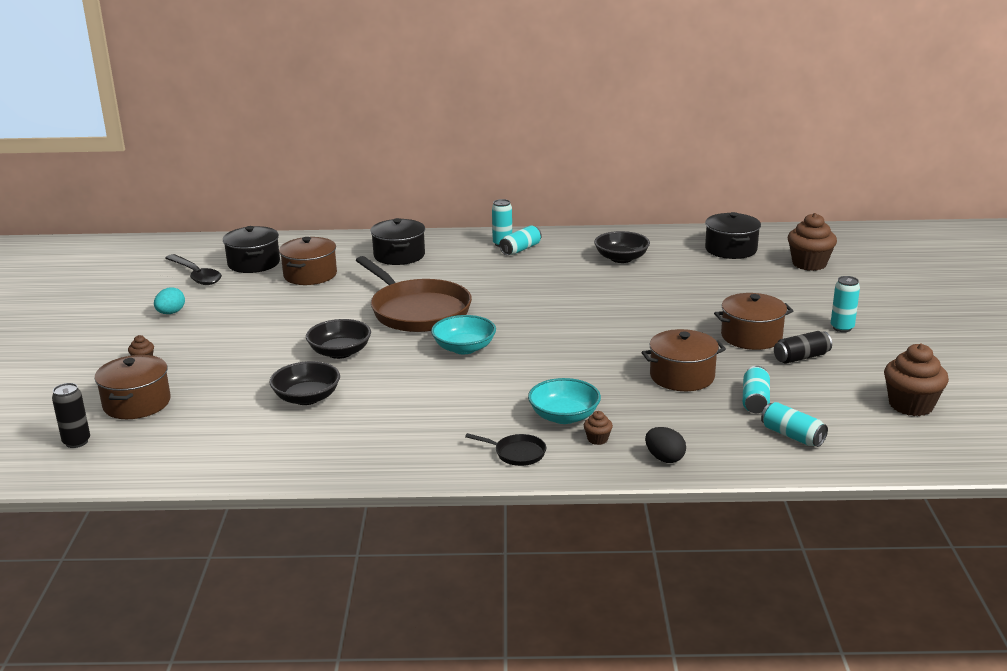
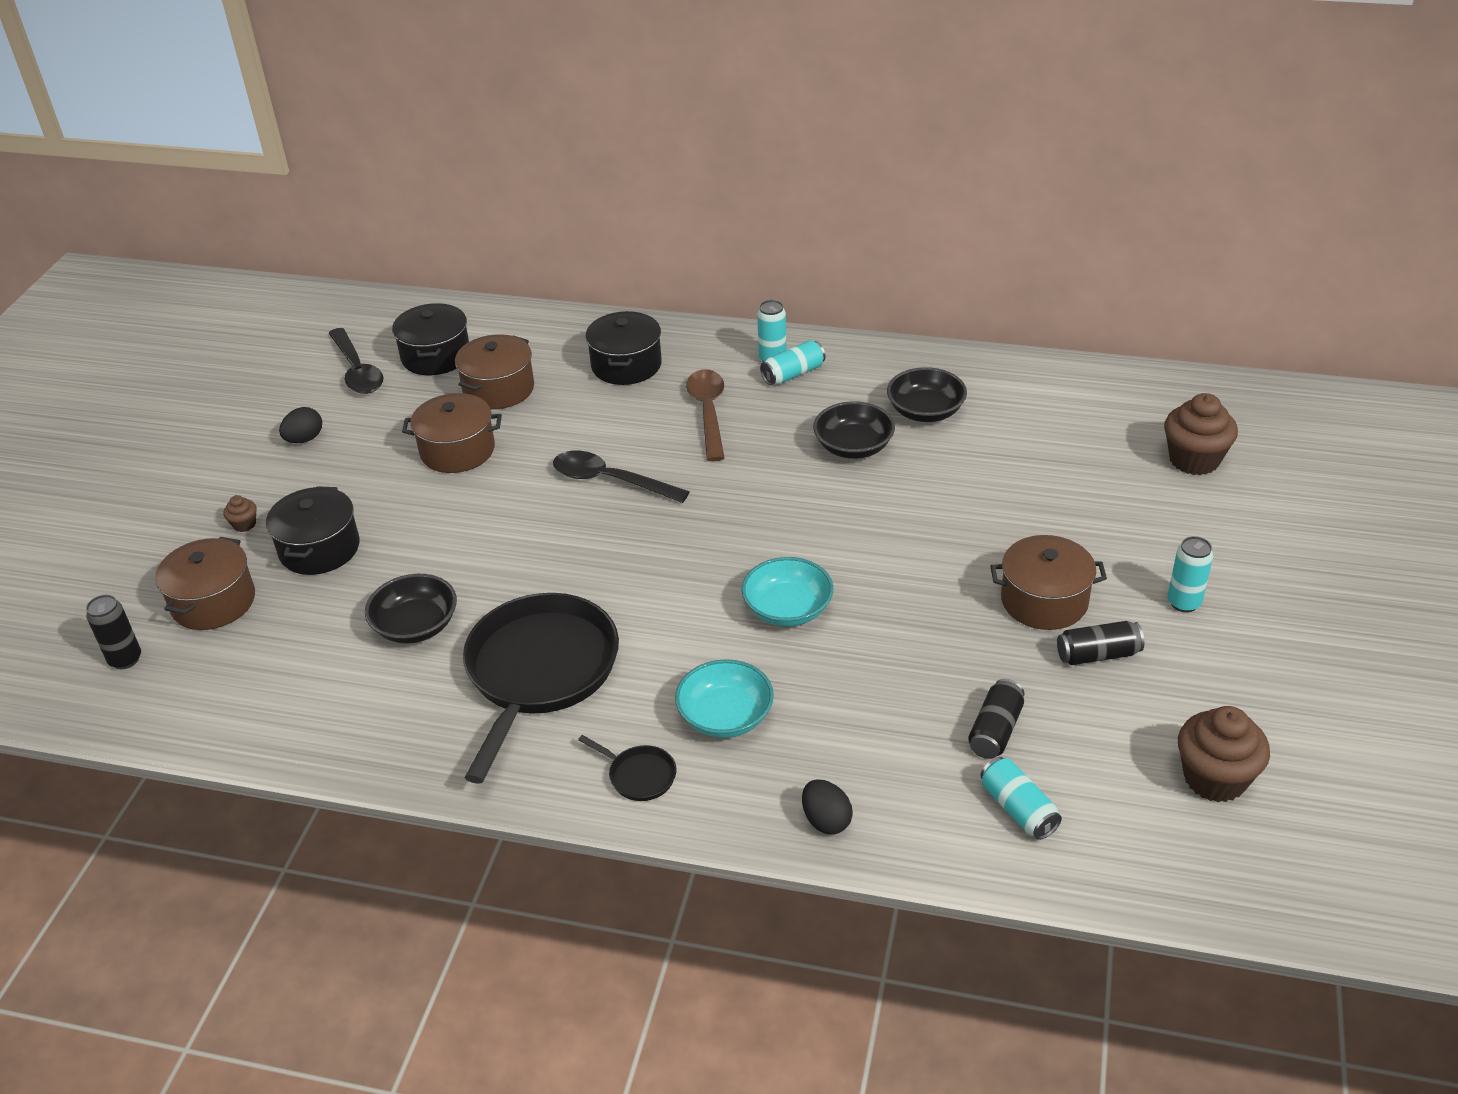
camera: 15 degrees right, 15 degrees up
(171, 313) = (304, 439): turquoise egg -> black egg
(340, 352) = (485, 546): black bowl -> black bowl (853, 447)
(415, 410) = (540, 672): none -> black pan
(417, 311) = (610, 480): brown pan -> black spoon
(464, 348) = (645, 563): turquoise bowl -> turquoise bowl (787, 609)
(471, 272) = (708, 413): none -> brown spoon
(597, 439) = (752, 768): brown cupcake -> none
(682, 376) = (914, 665): brown pot -> brown pot (457, 450)
(731, 249) = (1091, 413): black pot -> black pot (319, 548)
(755, 400) = (995, 730): turquoise can -> black can

